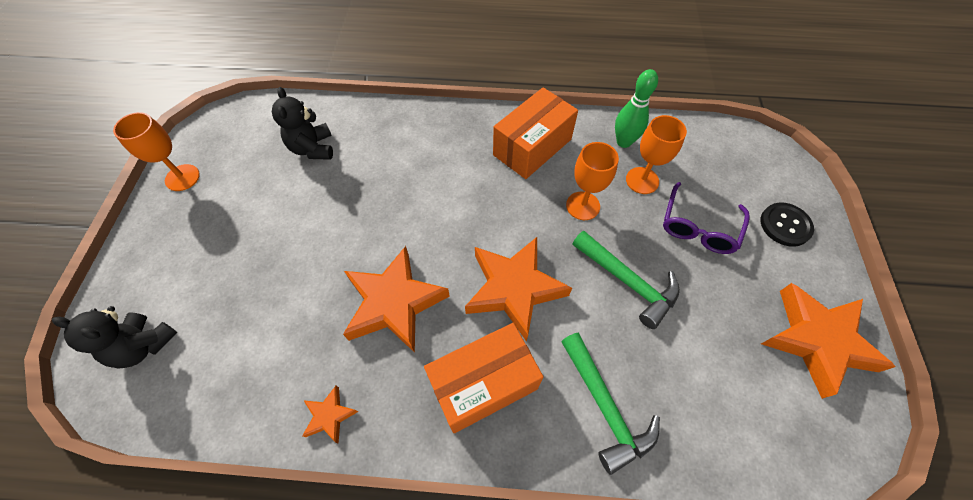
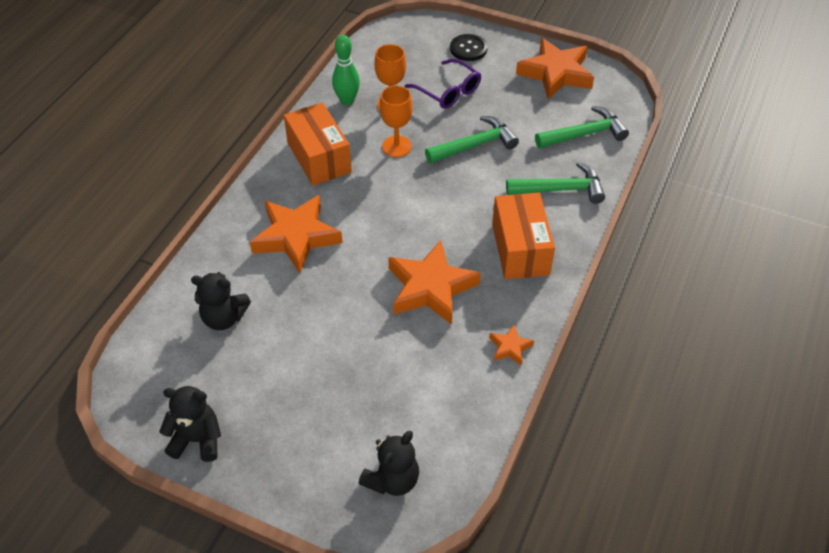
camera: 70 degrees left, 10 degrees down
(182, 177) = (197, 440): orange goblet -> black teddy bear
(514, 289) = (452, 210): orange star -> orange star (296, 237)
(725, 412) = (585, 134): none -> green hammer

